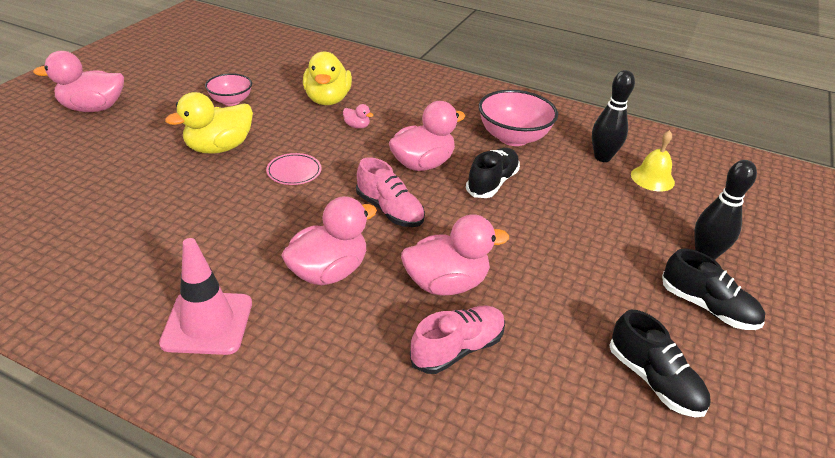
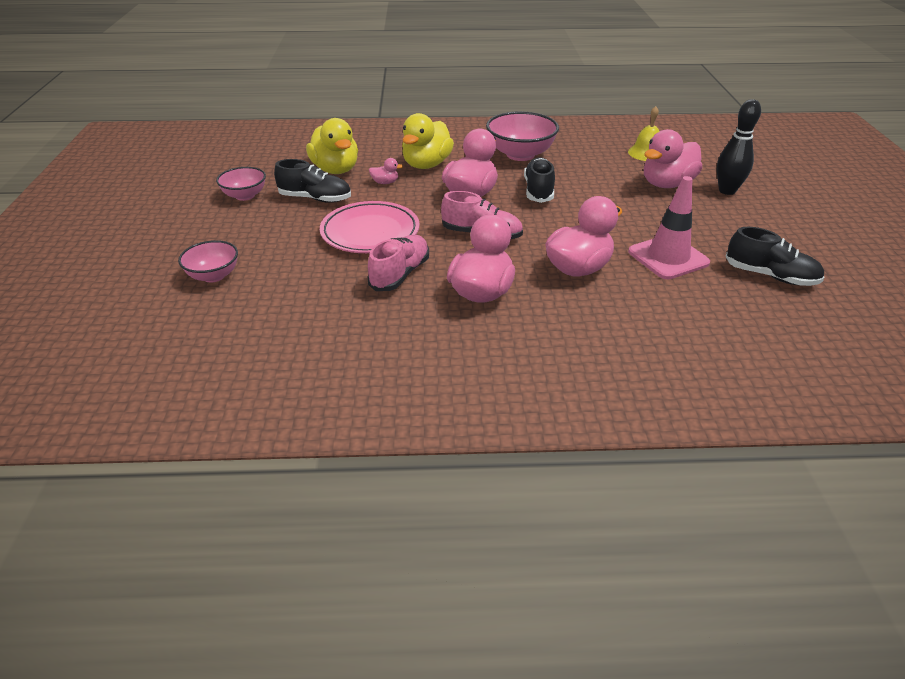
camera: 25 degrees left, 0 degrees up
(93, 108) = (106, 241): pink duck -> pink duck (667, 184)
(134, 167) = (213, 276): none -> pink bowl
(207, 323) = (425, 362): pink traffic cone -> pink traffic cone (668, 257)
(219, 148) = (279, 235): yellow duck -> yellow duck (426, 165)
(294, 172) = (370, 232): pink plate -> pink plate, size x1.83
(457, 349) = (631, 306): pink shoe -> pink shoe (400, 274)
(602, 157) = (599, 149): black bowling pin -> none
(707, 307) = (758, 222): black shoe -> black shoe (315, 198)

